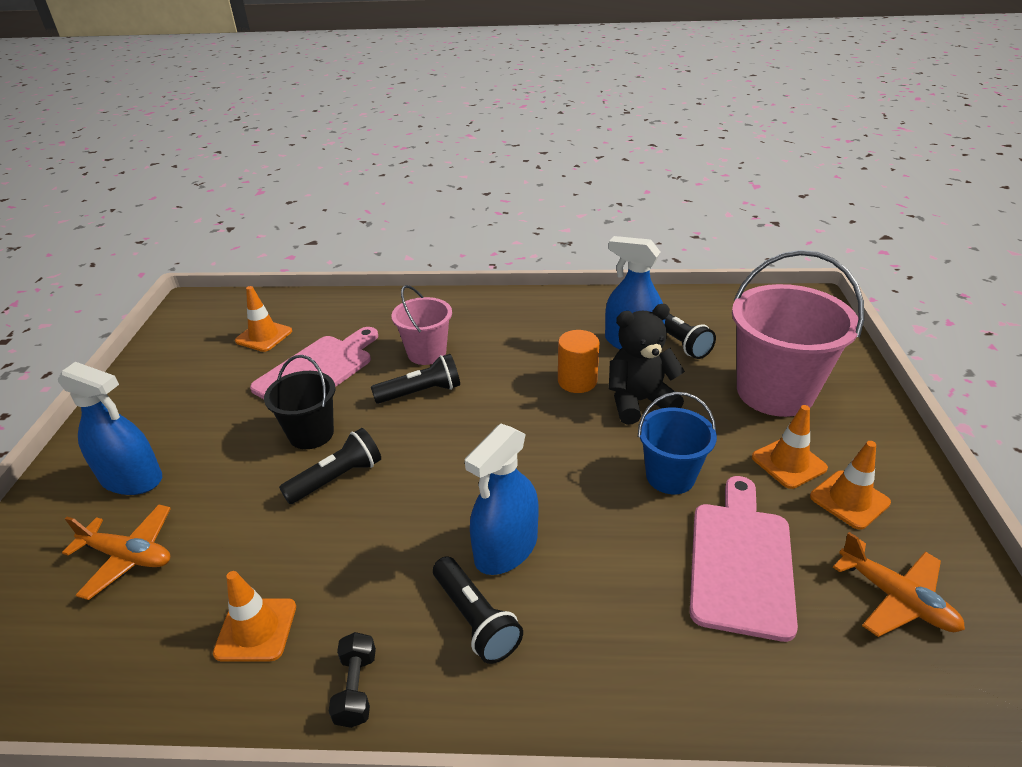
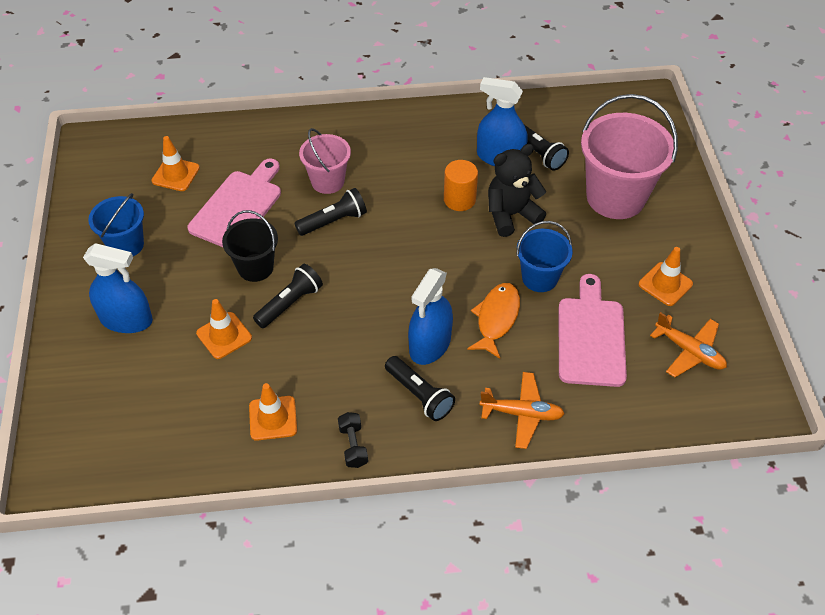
camera: 10 degrees left, 15 degrees up
(128, 556) = (156, 379): orange plane -> orange plane (522, 414)
(176, 398) = (126, 245): none -> blue bucket
(605, 522) = (496, 318): none -> orange fish
(788, 463) = (624, 258): orange traffic cone -> orange traffic cone (224, 335)

